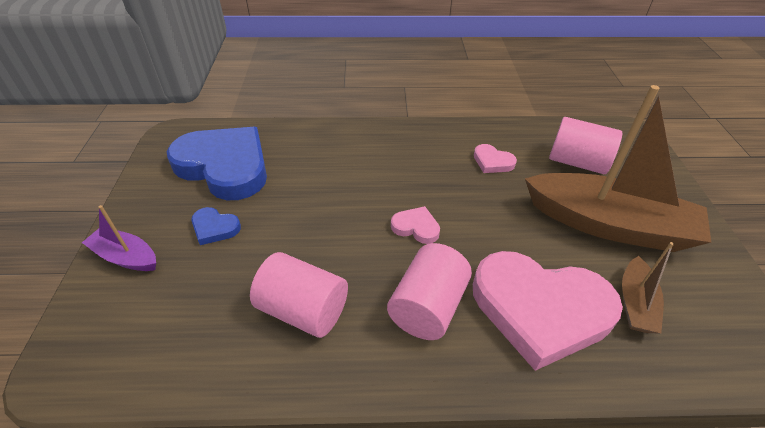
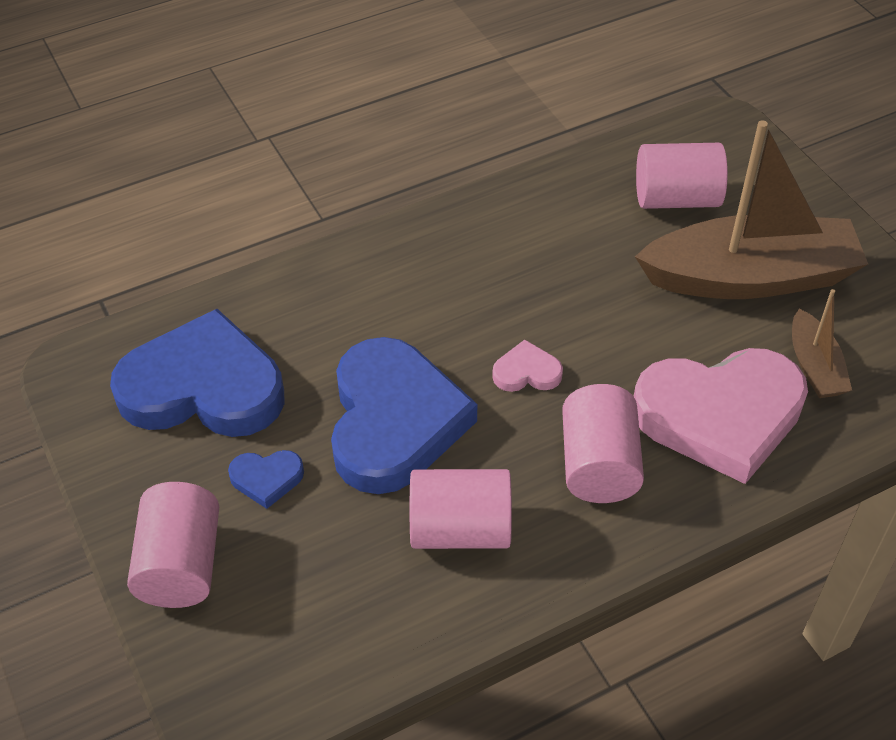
camera: 25 degrees left, 5 degrees up
(126, 257) = (181, 565): purple boat -> pink cylinder
(313, 224) = (394, 421): none -> blue heart
(492, 162) = (569, 238): pink heart -> none

